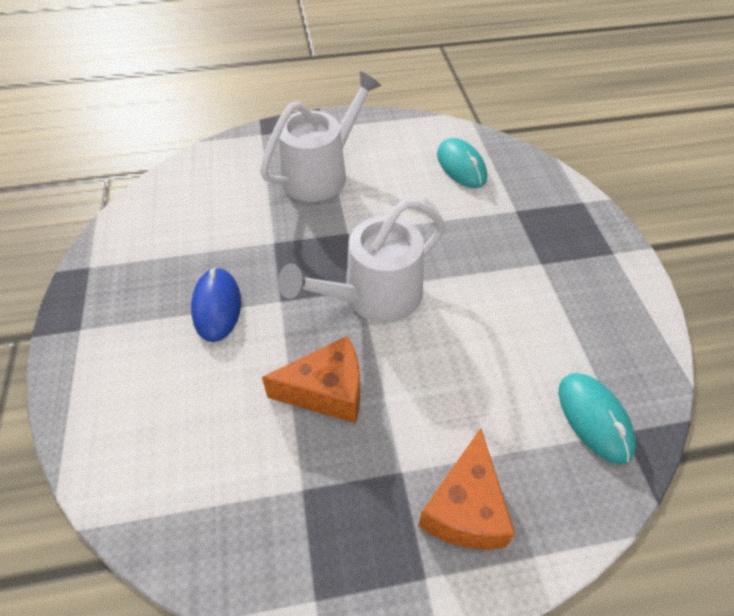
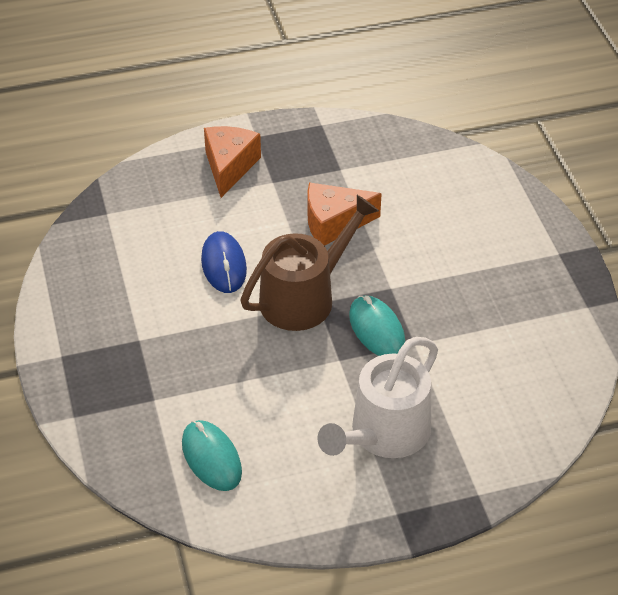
camera: 175 degrees right, 5 degrees down
(217, 306) = (447, 279): blue mouse -> blue mouse (224, 265)
(374, 296) = (304, 297): white watering can -> brown watering can
(594, 418) = (126, 219): turquoise mouse -> turquoise mouse (377, 330)

